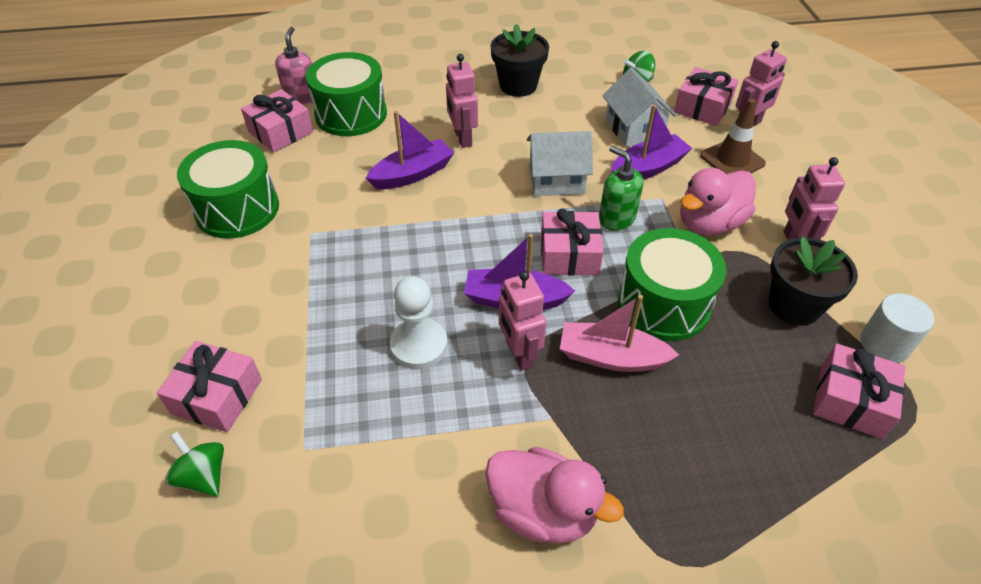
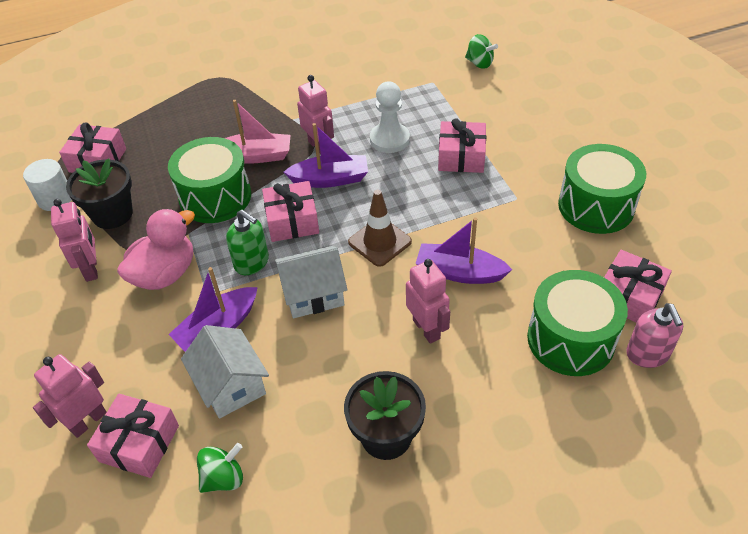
camera: 170 degrees right, 0 degrees up
(217, 396) = (501, 93): pink gift -> pink gift (461, 157)
(412, 174) = (459, 272): purple boat -> purple boat turned 60 degrees clockwise
(543, 511) = (291, 82): pink duck -> none
(732, 160) = (123, 359): brown traffic cone -> brown traffic cone (380, 242)

